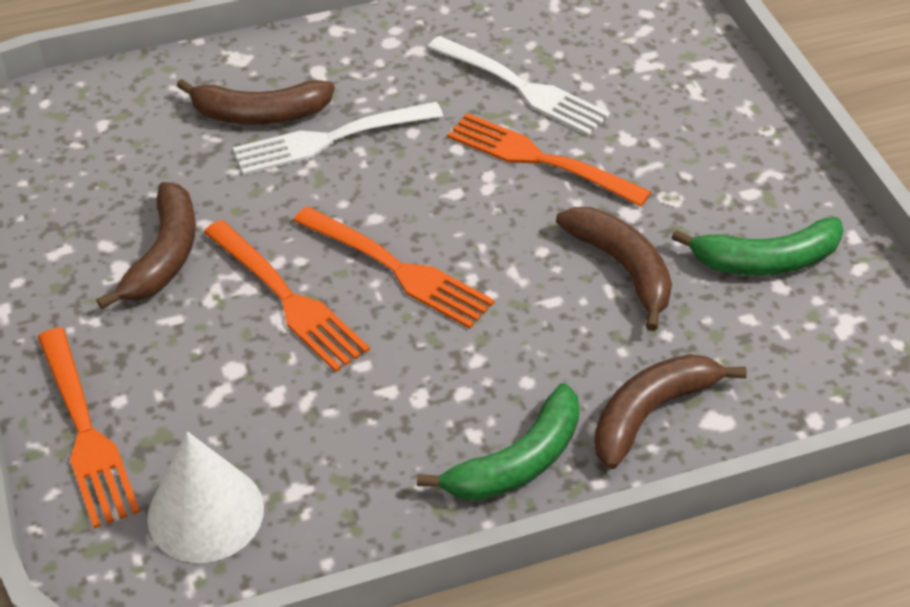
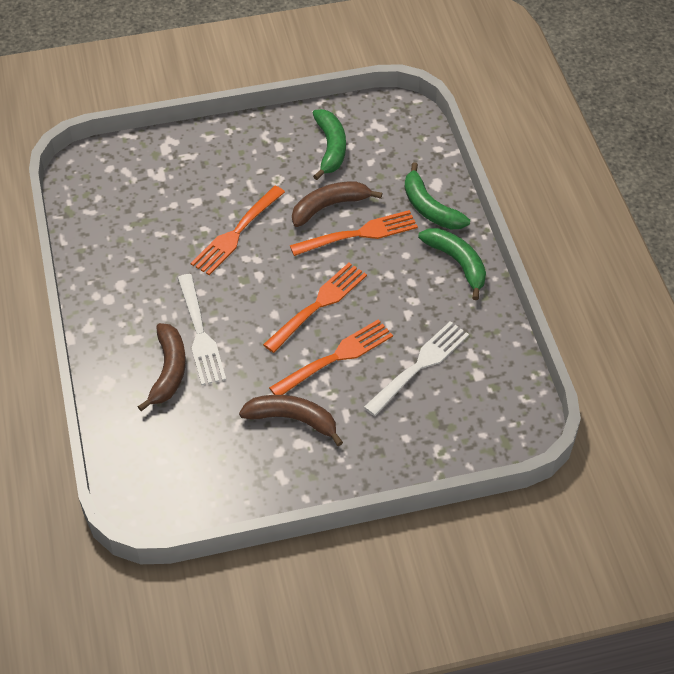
camera: 85 degrees left, 5 degrees up
(84, 431) = (427, 453): orange fork -> orange fork (358, 234)
(205, 512) = (484, 394): white cone -> none
(521, 88) = (169, 236): white fork -> white fork (419, 366)
(650, 413) = (429, 208): brown banana -> green banana

